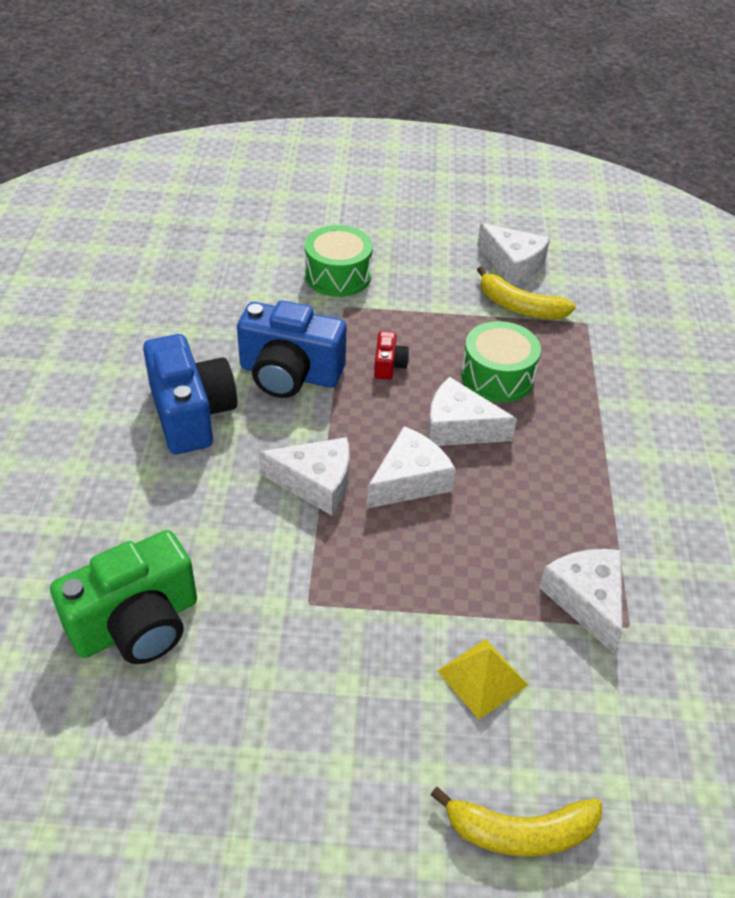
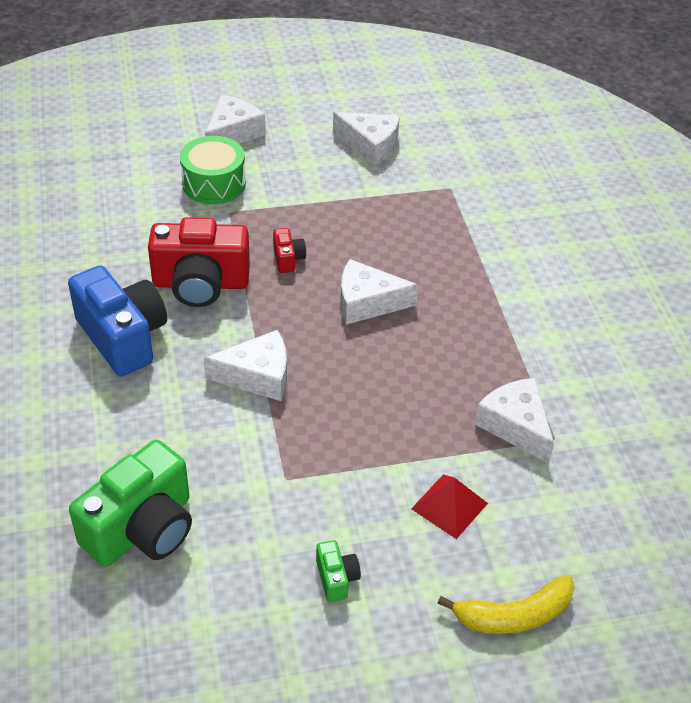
camera: 15 degrees left, 0 degrees up
(289, 374) = (200, 284): blue camera -> red camera
(326, 733) = (336, 578): none -> green camera
(409, 480) = (338, 357): white cheese -> white cheese (232, 133)
(482, 677) = (449, 506): yellow pyramid -> red pyramid
(497, 376) = (387, 251): green drum -> none
(519, 307) = (387, 184): yellow banana -> none

